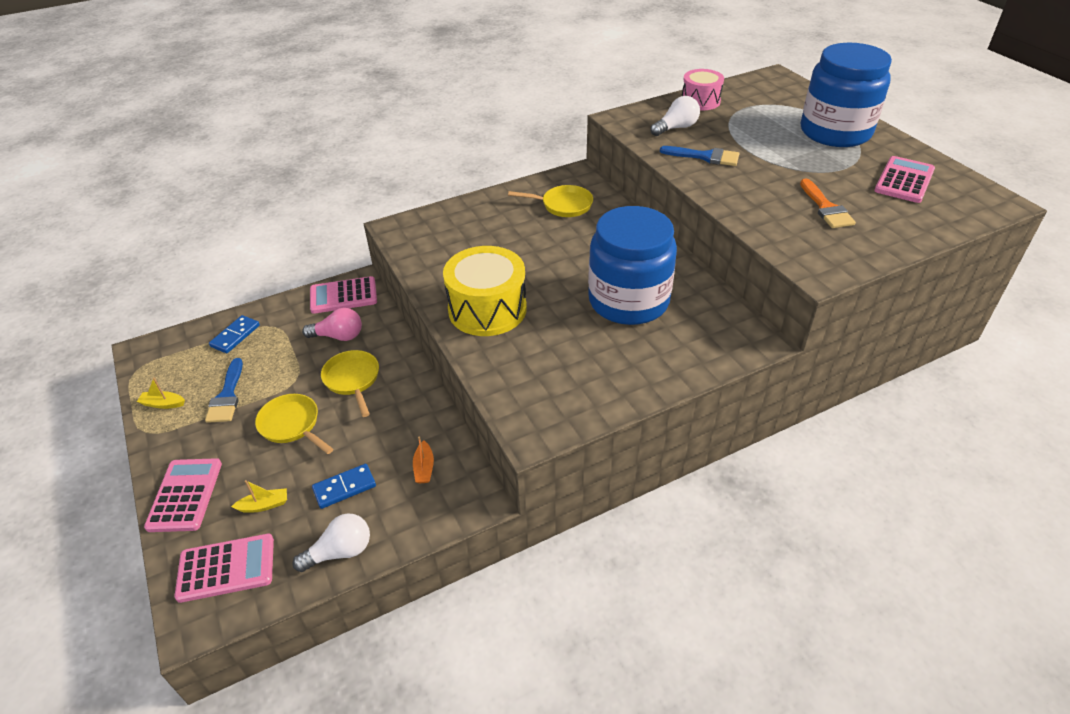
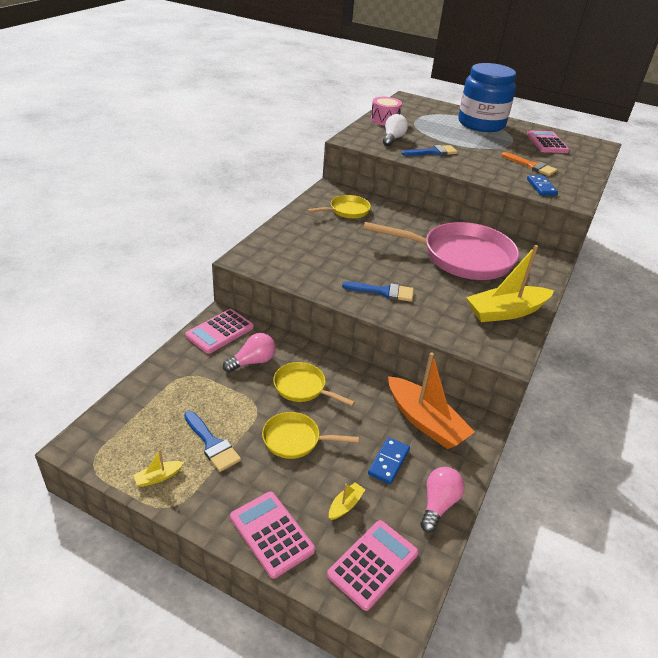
camera: 40 degrees left, 5 degrees down
(235, 336) = (160, 396): blue domino -> blue domino (541, 187)
(340, 552) = (438, 504): white light bulb -> pink light bulb
(424, 468) = (425, 422): orange boat -> orange boat, size x2.39
(487, 309) = (383, 292): yellow drum -> blue brush
(597, 384) = (506, 312): none -> yellow boat
(628, 301) = (461, 257): blue jar -> pink pan

